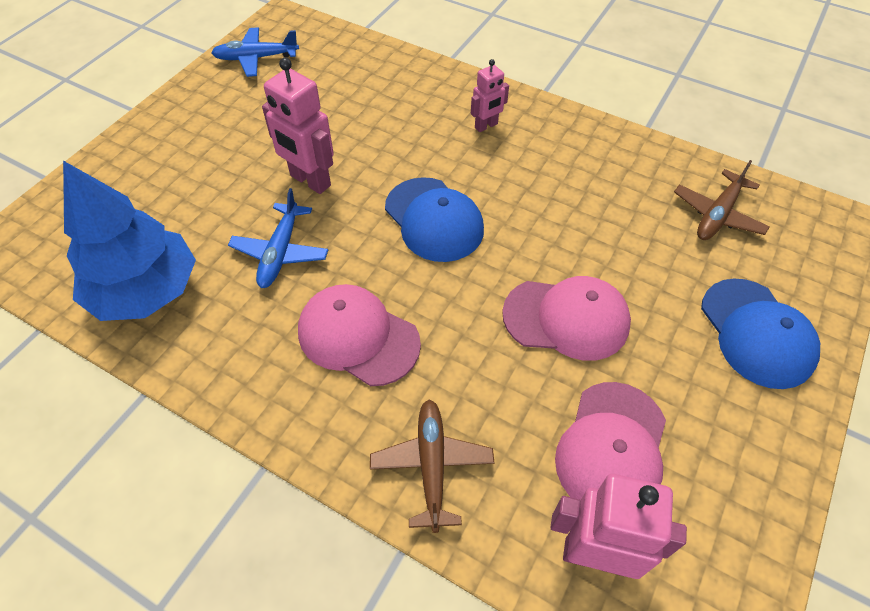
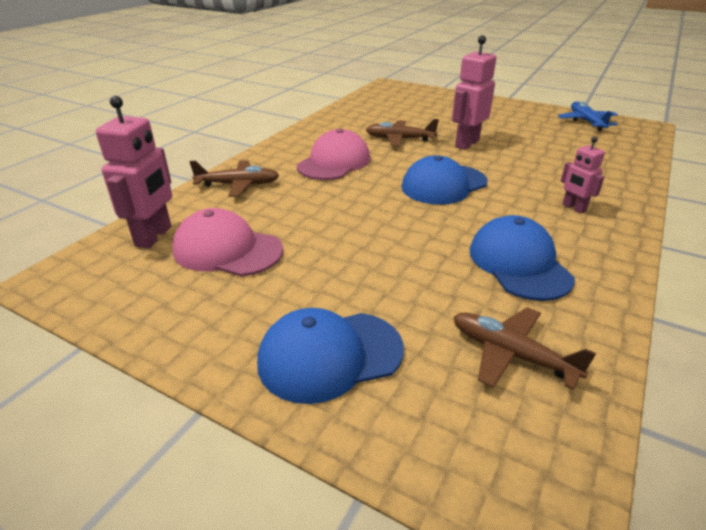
camera: 90 degrees right, 20 degrees down
(146, 290) = (366, 112): blue tree -> none
(280, 252) = (399, 139): blue plane -> brown plane
(566, 319) = (349, 237): pink cap -> none
(594, 186) = (519, 263): none -> blue cap

